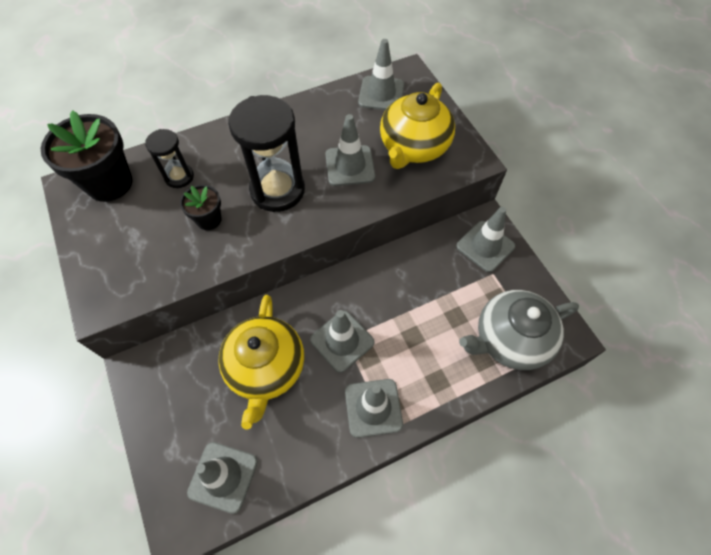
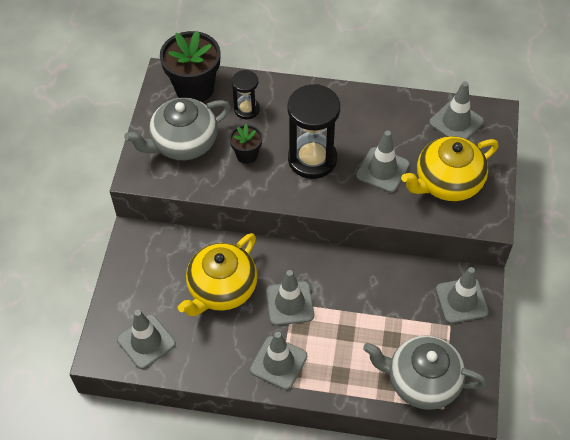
camera: 35 degrees right, 5 degrees down
(132, 243) = (183, 143): none -> grey teapot

